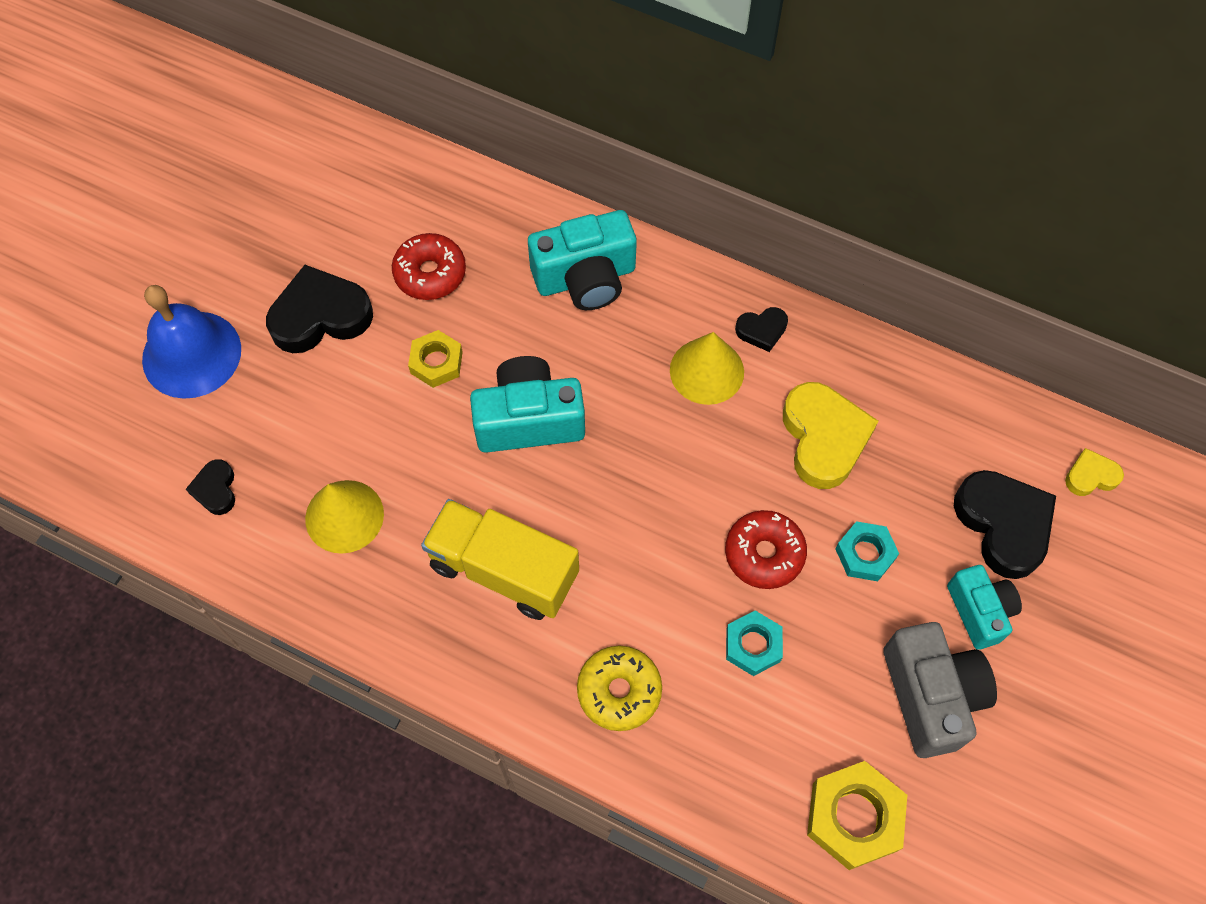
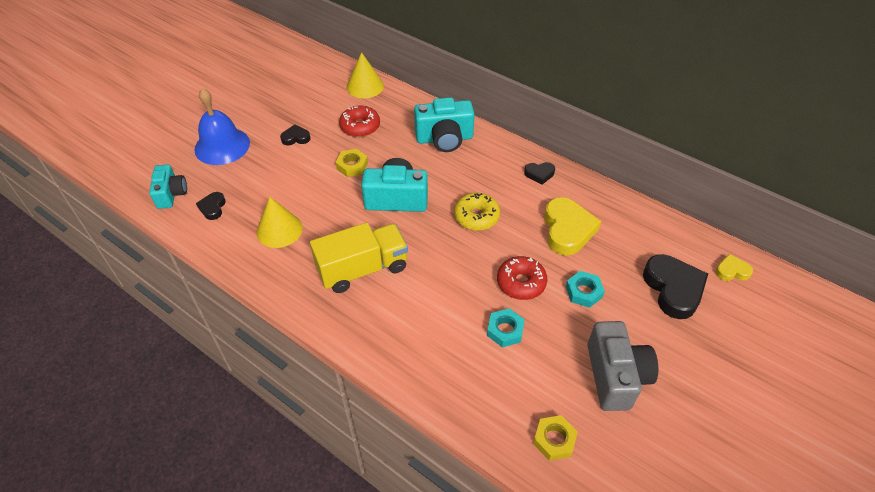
camera: 10 degrees right, 15 degrees down
(320, 316) = (296, 138): black heart -> black heart, size x0.51
(503, 570) = (362, 269): yellow truck -> yellow truck turned 120 degrees clockwise
(619, 691) = (416, 342): yellow donut -> yellow donut (476, 217)
(706, 371) = (504, 189): yellow cone -> yellow cone (365, 86)
(854, 817) = (554, 440): yellow nut -> yellow nut, size x0.64
(979, 611) = (653, 333): turquoise camera -> turquoise camera (171, 194)

